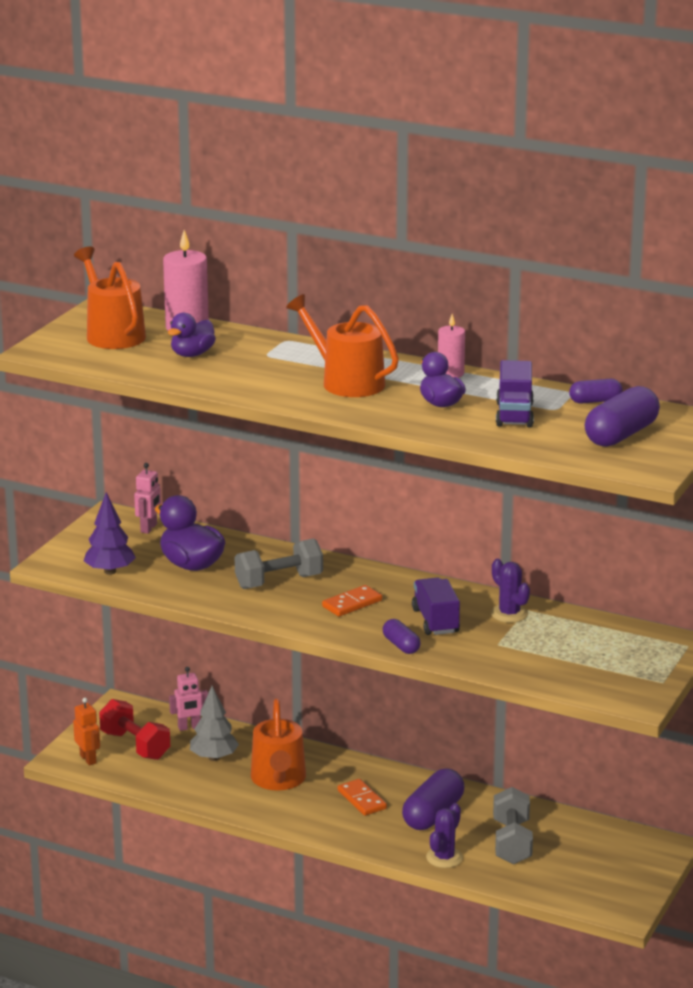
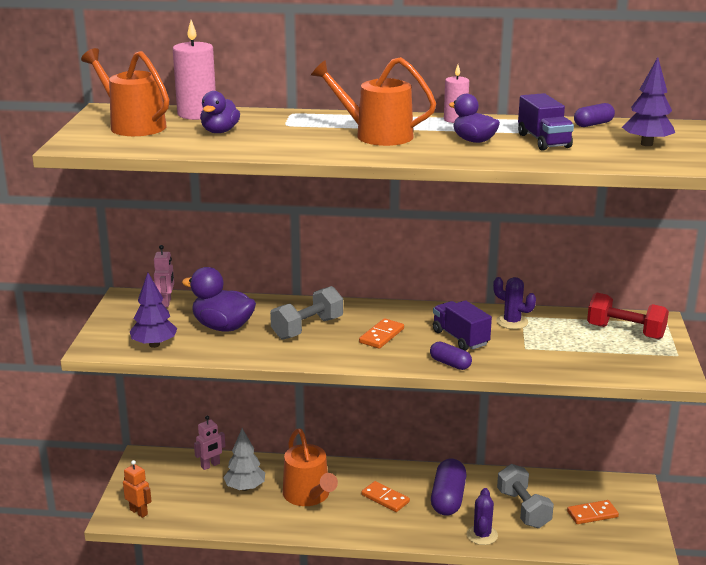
camera: 20 degrees left, 0 degrees up
(135, 745) = (173, 490): red dumbbell -> red dumbbell (625, 331)
(588, 864) = (592, 514): none -> orange domino
(621, 435) = (646, 144): purple capsule -> purple tree

